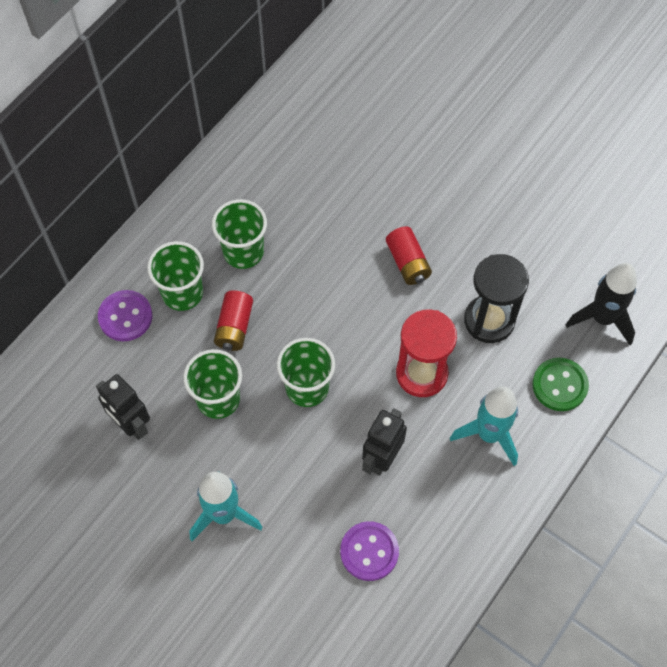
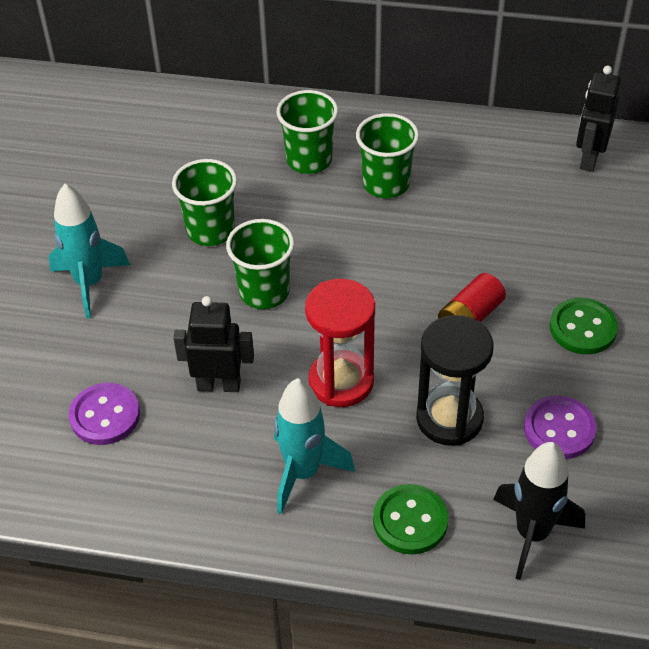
camera: 65 degrees right, 15 degrees down
(125, 317) = (257, 133): purple button -> purple button (559, 429)
(131, 425) = (148, 182): black robot -> black robot (589, 158)
(234, 327) = (297, 211): red battery -> none
(455, 199) = (583, 328): none -> green button

